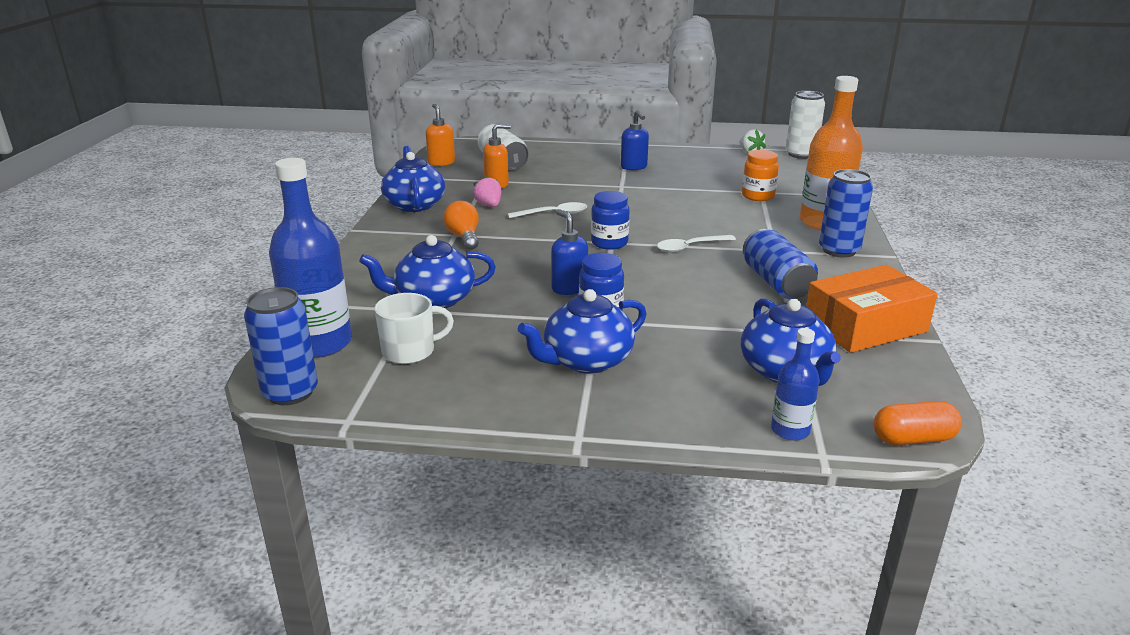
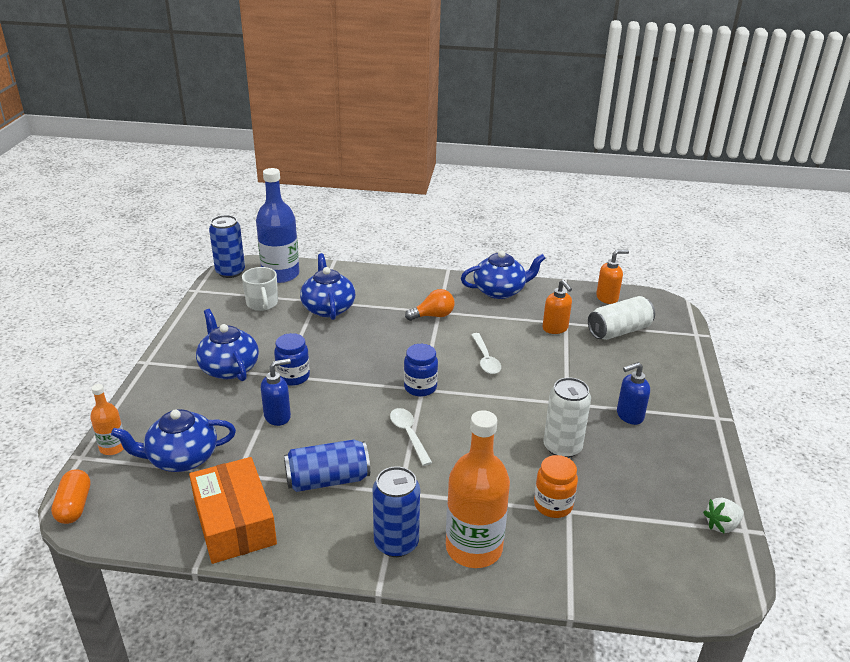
camera: 90 degrees right, 5 degrees up
(489, 205) = (502, 325): pink strawberry -> none
(569, 288) = (336, 364): blue soap dispenser -> blue soap dispenser (278, 416)
(790, 430) = (113, 447): blue bottle -> orange bottle
(800, 154) = (735, 582): white can -> white can (562, 447)

